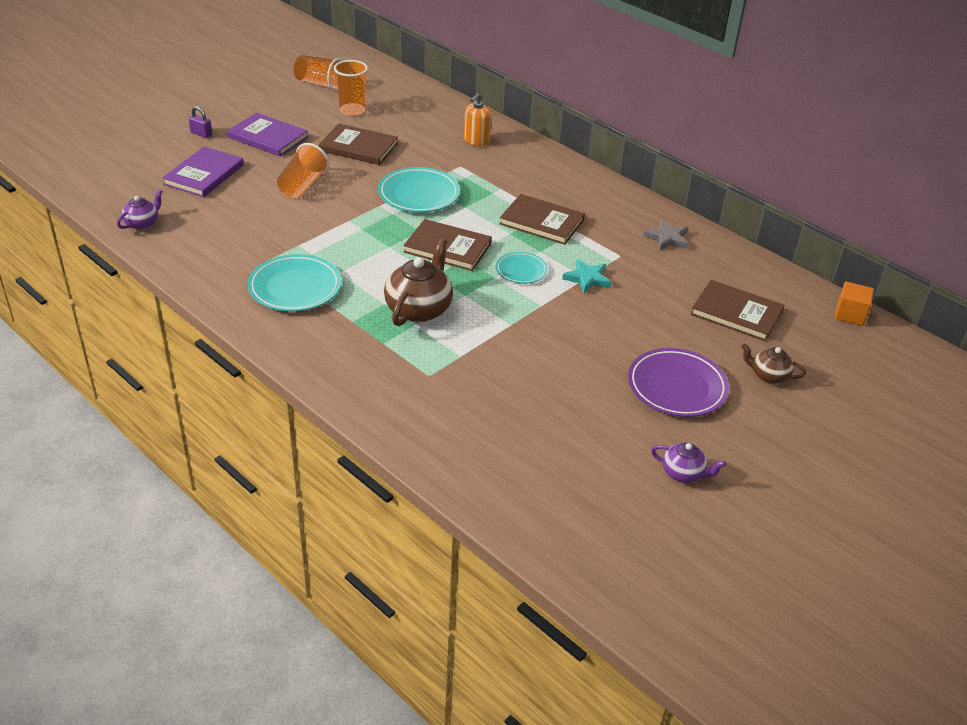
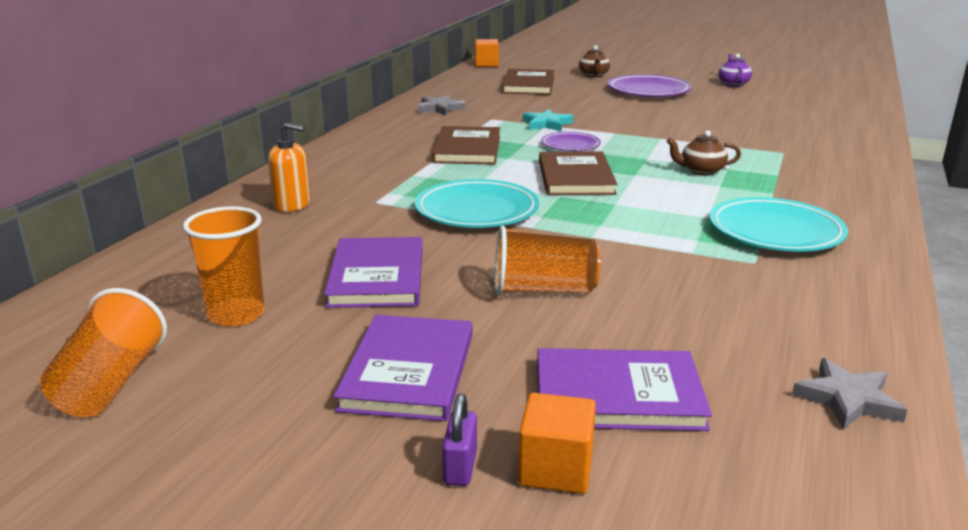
camera: 110 degrees left, 15 degrees down
(142, 223) = (847, 399): purple teapot -> grey star
(180, 149) = (556, 469): none -> orange cube
(358, 147) = (377, 277): brown book -> purple book
(419, 309) = (701, 171): brown teapot -> brown teapot, size x0.56
(521, 270) = (570, 145): turquoise plate -> purple plate

